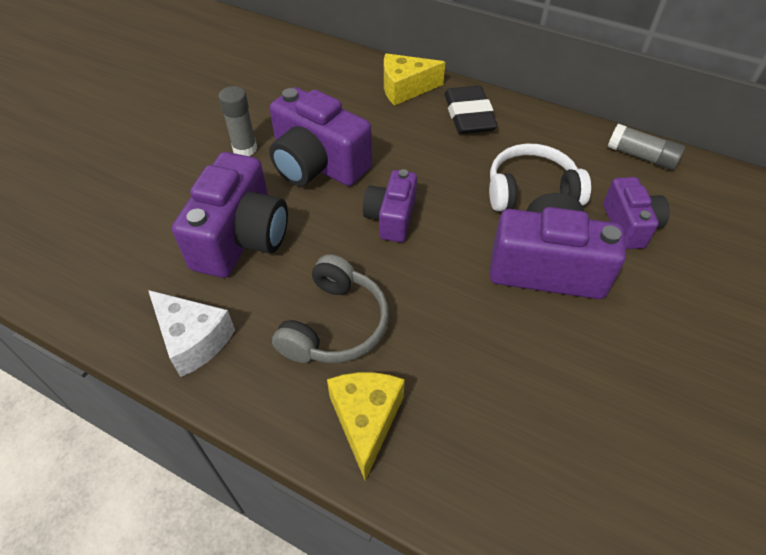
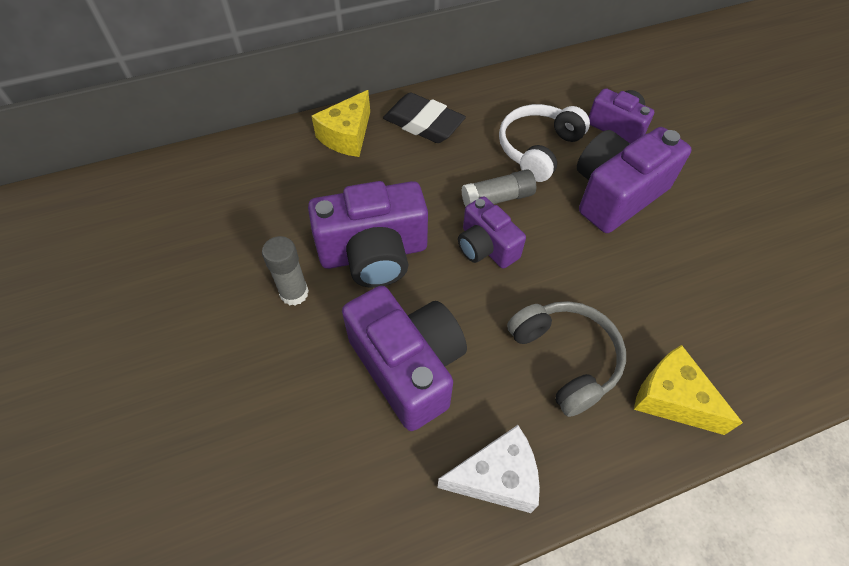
camera: 50 degrees left, 5 degrees up
(641, 156) = (562, 72): grey glue stick -> grey glue stick (497, 198)

